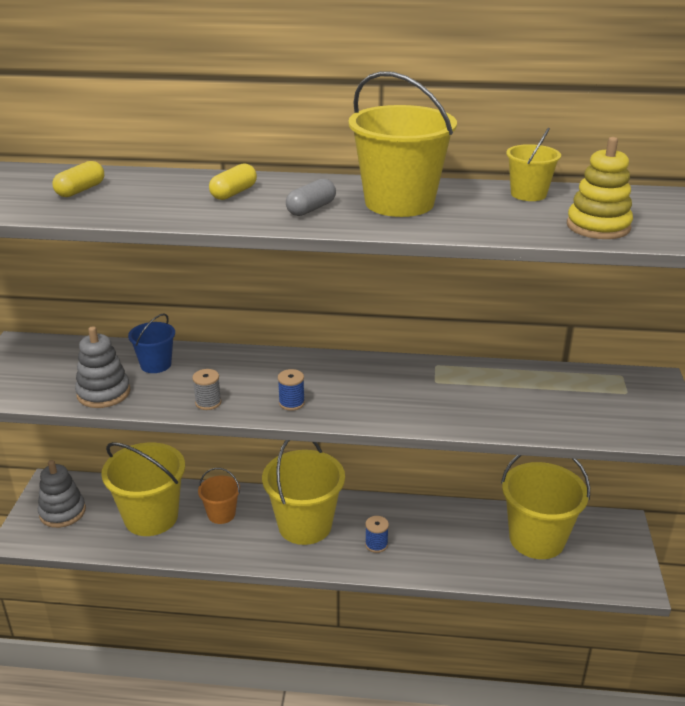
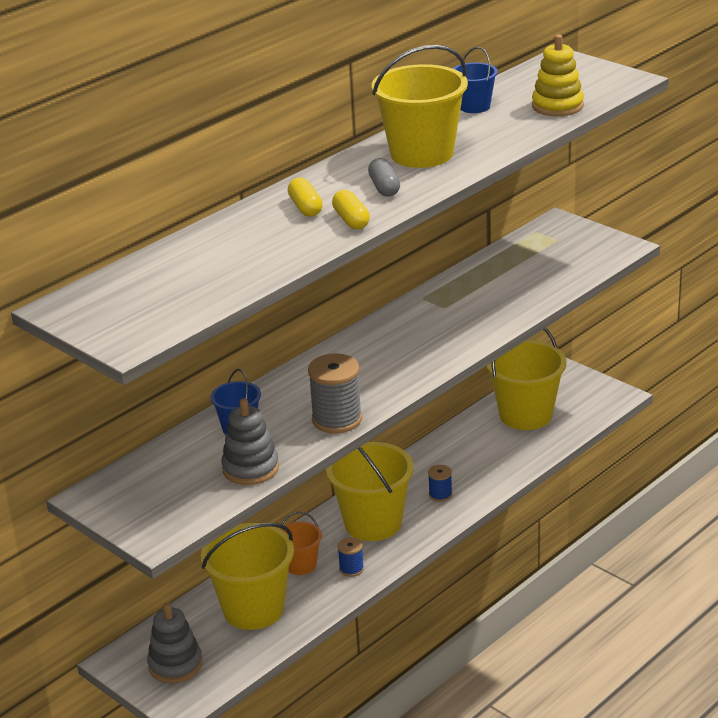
camera: 50 degrees left, 0 degrees up
(80, 190) = (196, 269): yellow capsule -> yellow capsule (351, 220)
(208, 402) = (337, 419): grey spool -> grey spool, size x1.88
(291, 403) = (389, 380): blue spool -> blue spool (351, 569)
(528, 194) = (474, 106): yellow bucket -> blue bucket

